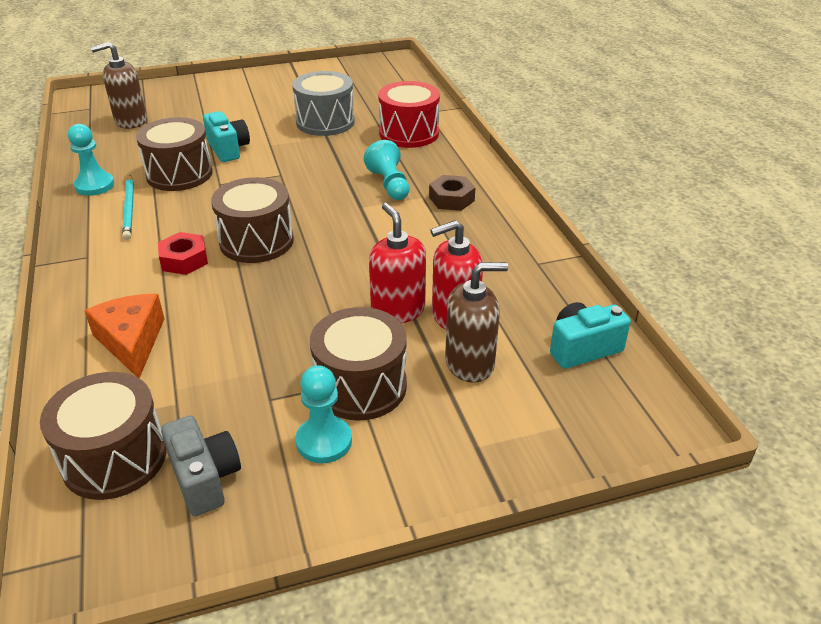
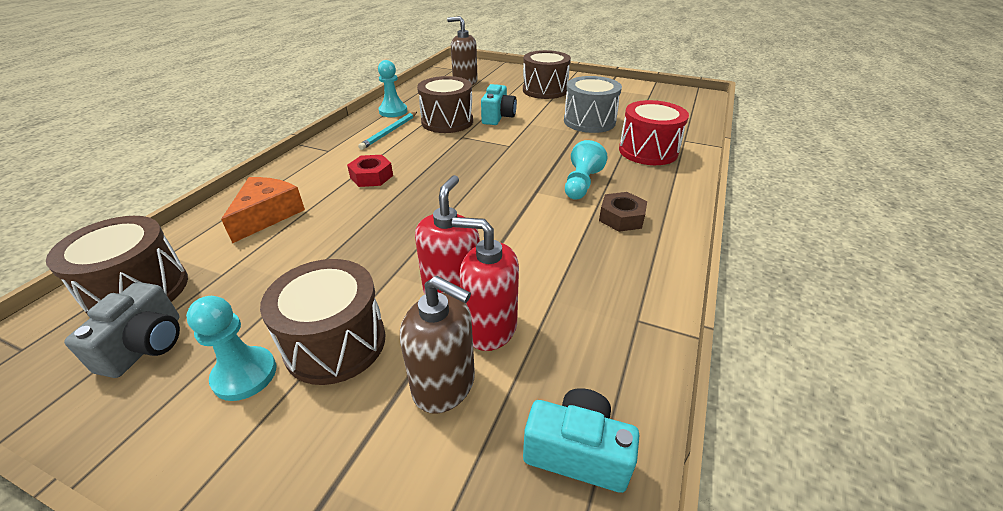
camera: 40 degrees right, 0 degrees up
(256, 241) = (430, 184): brown drum -> brown drum (545, 90)

